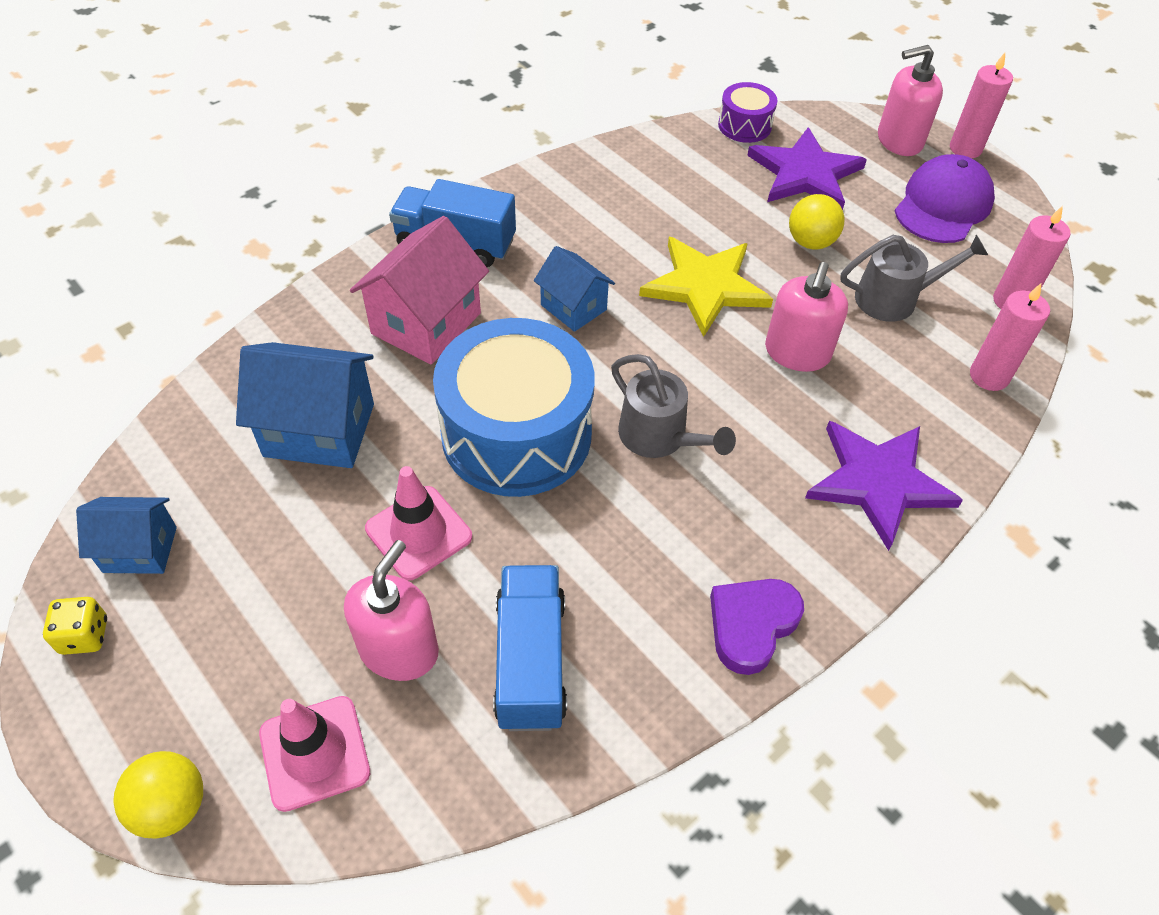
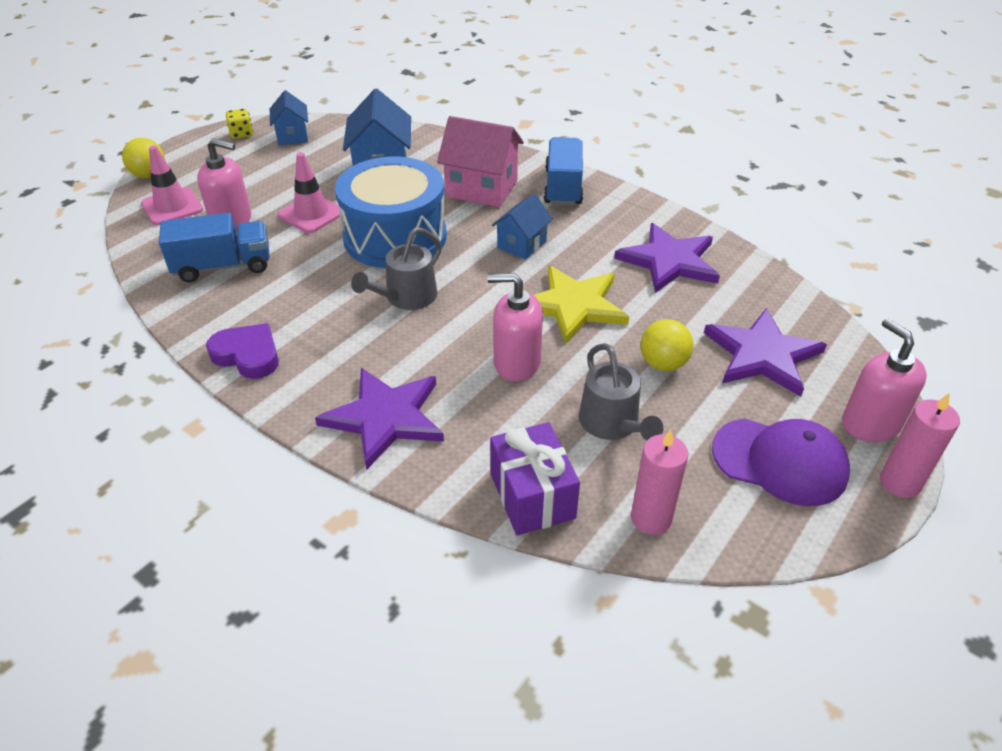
camera: 80 degrees right, 10 degrees down
(640, 193) = (669, 261): none -> purple star
(744, 126) = (808, 311): purple drum -> none
(989, 376) = (532, 496): pink candle -> purple gift

